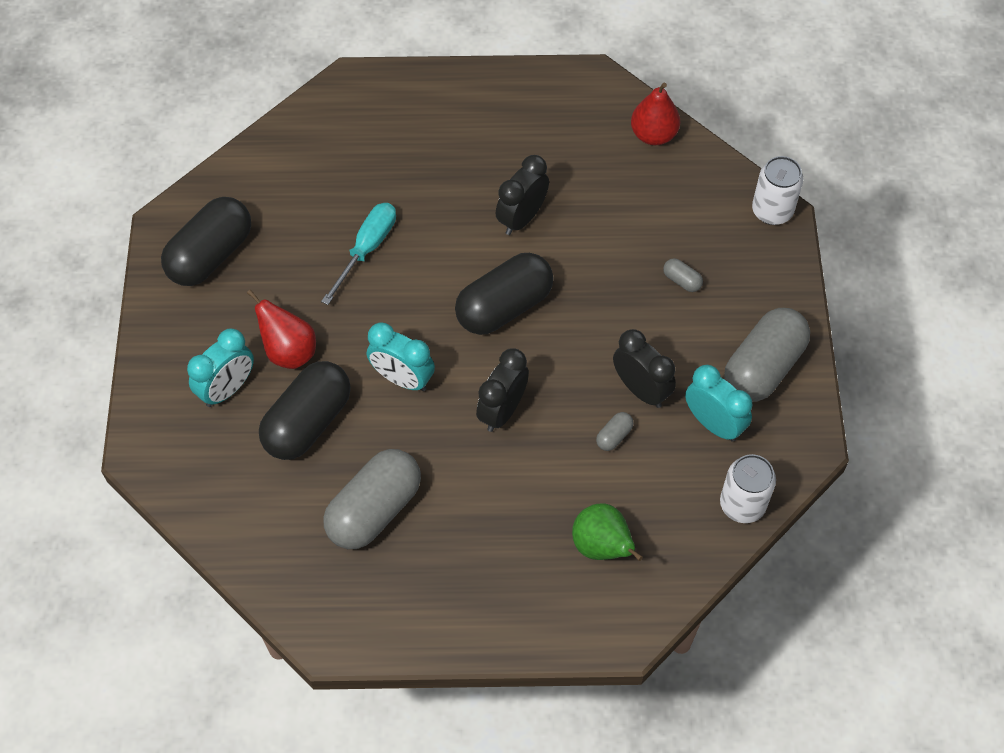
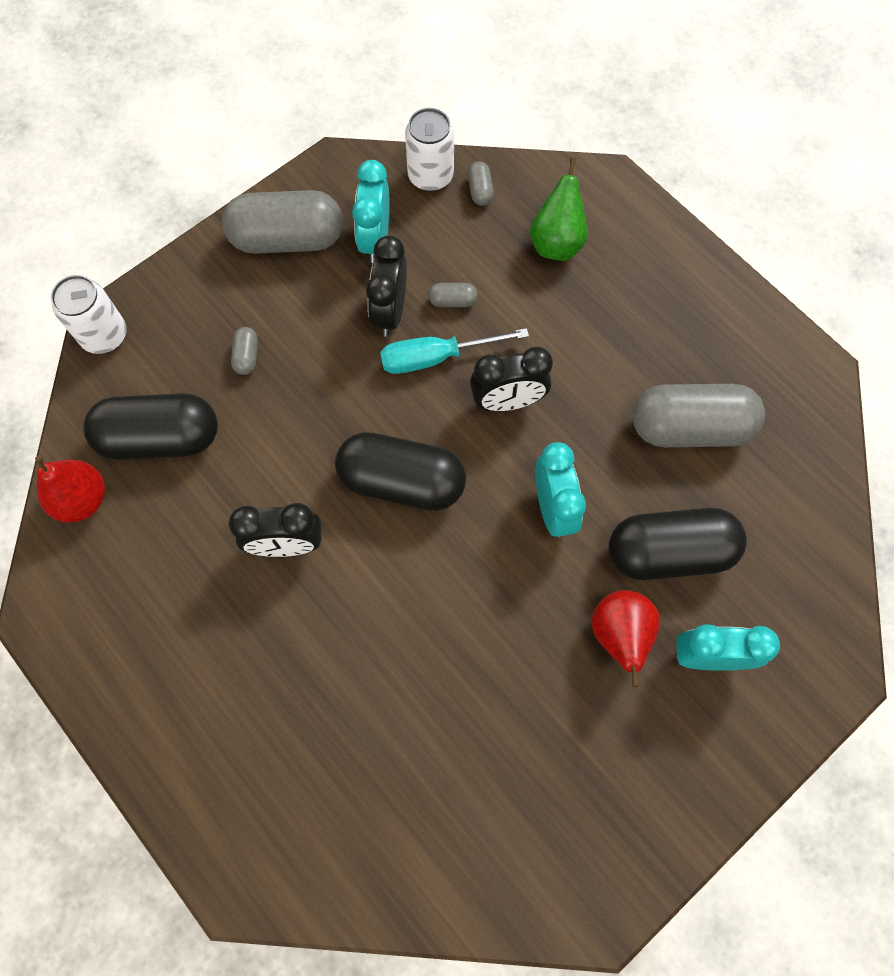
camera: 130 degrees left, 10 degrees up
(211, 255) = (590, 822): black capsule -> black capsule (161, 438)
(367, 249) = (446, 663): turquoise screwdriver -> turquoise screwdriver (436, 357)
(698, 530) = (480, 190): none -> grey capsule

